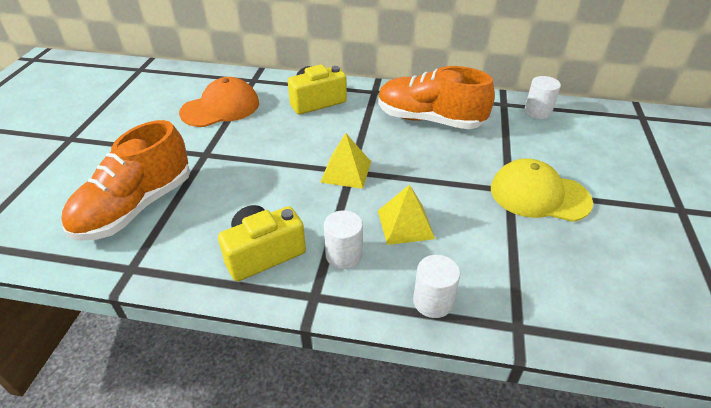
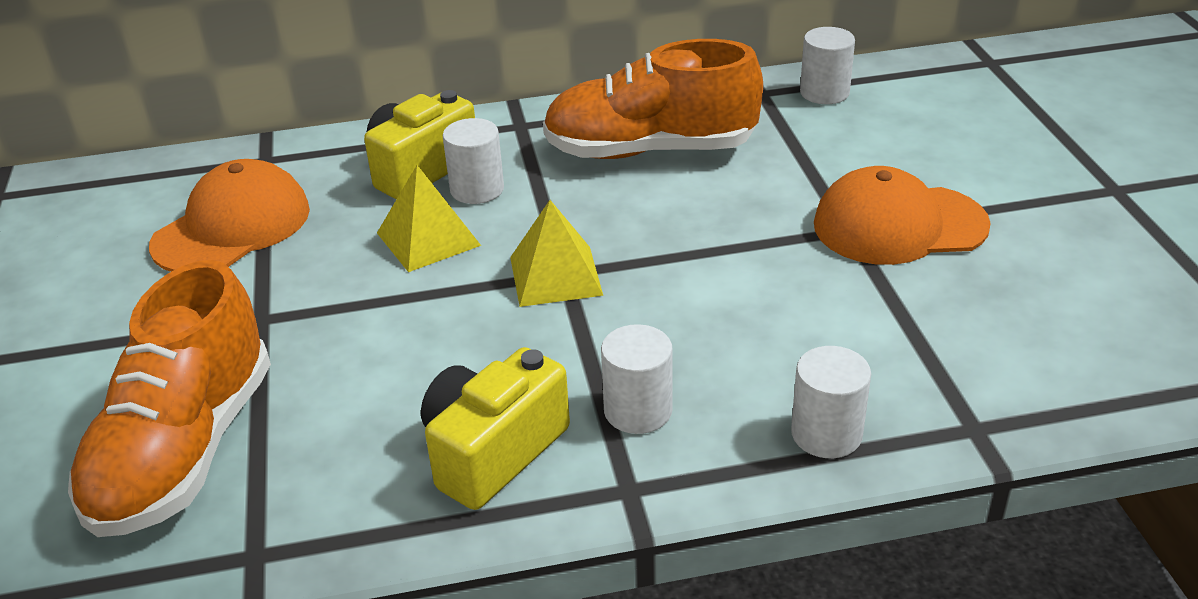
camera: 20 degrees left, 5 degrees down
(336, 118) = (477, 189): none -> white cylinder
(405, 224) = (712, 331): yellow pyramid -> yellow pyramid (428, 239)
(539, 195) = (899, 225): yellow cap -> orange cap

